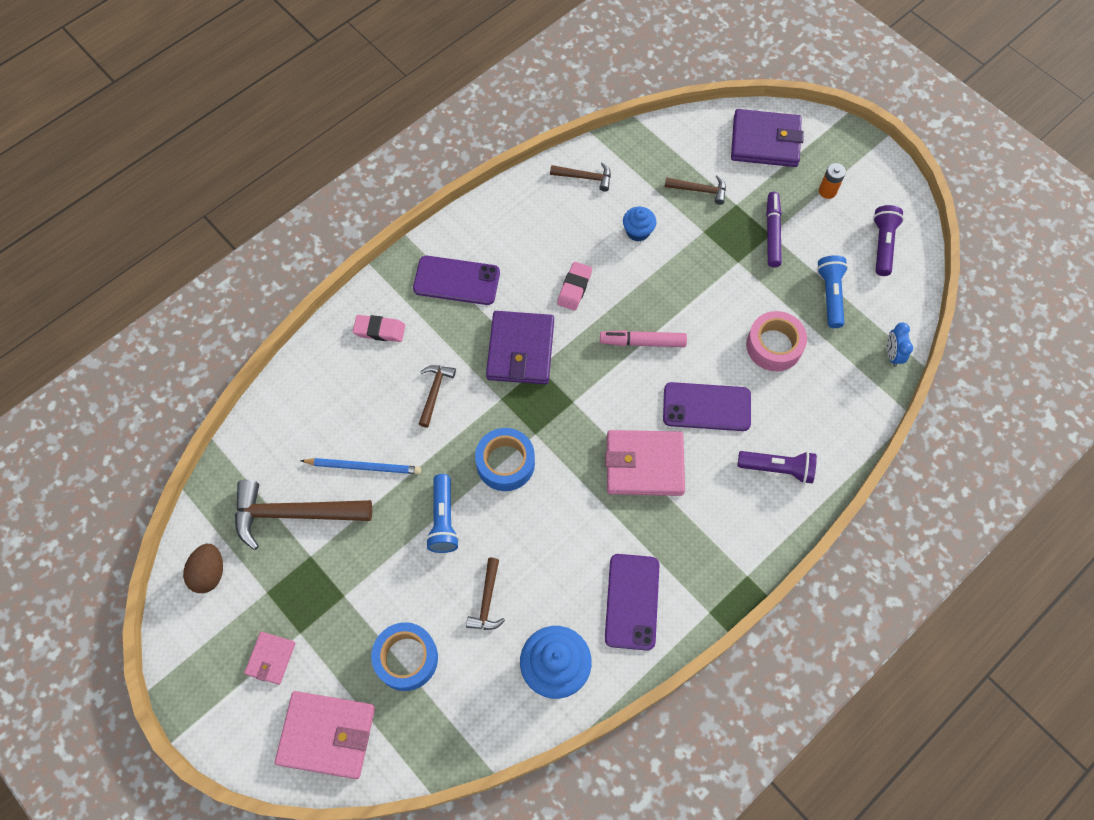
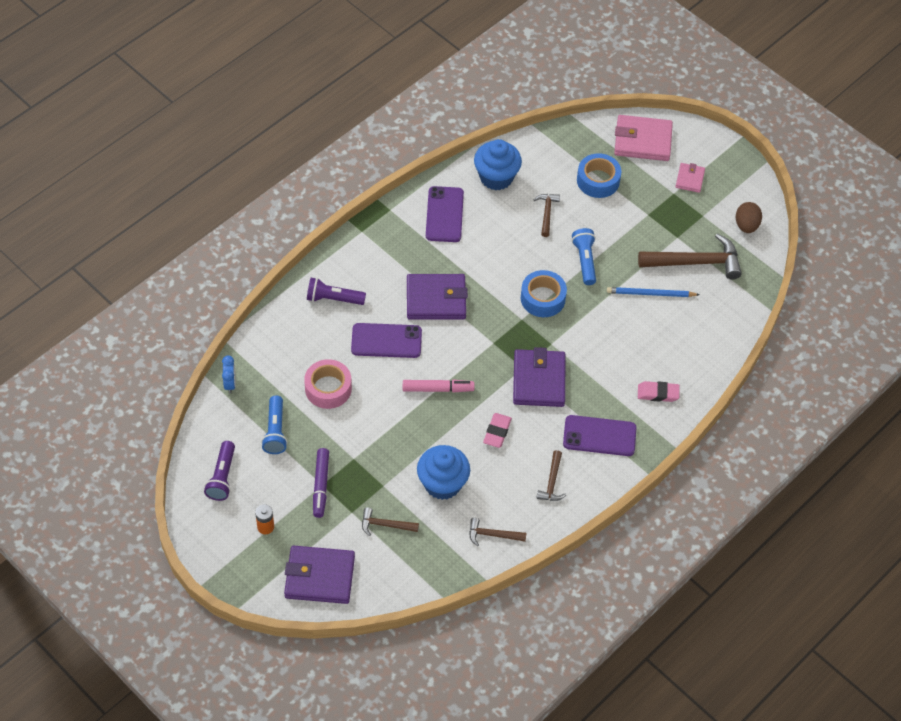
camera: 175 degrees right, 10 degrees down
(434, 392) = (605, 347): brown hammer -> brown hammer (552, 482)
(638, 232) = (442, 483): blue cupcake -> blue cupcake, size x1.76
(644, 465) = (436, 299): pink wallet -> purple wallet

